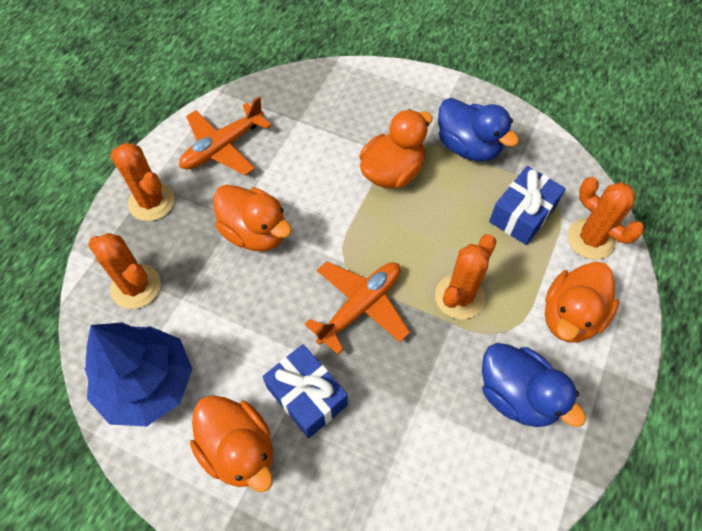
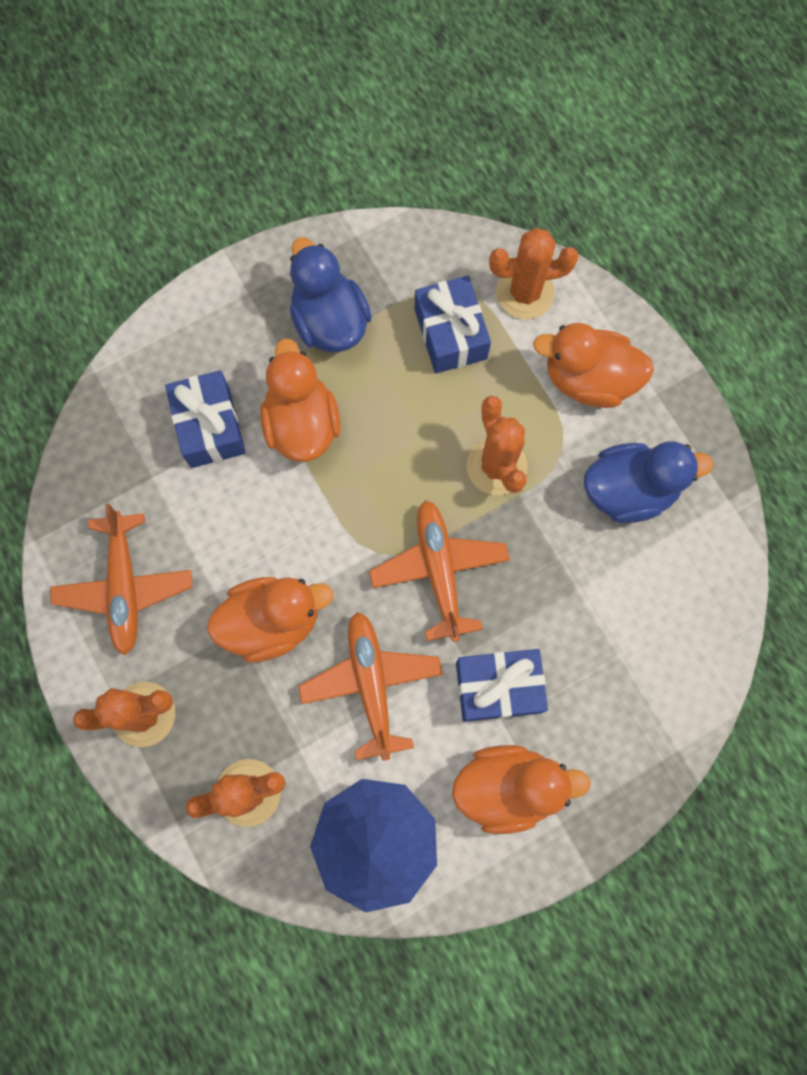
camera: 55 degrees left, 15 degrees up
(254, 314) = (371, 684): none -> orange plane
(351, 129) = (210, 427): none -> blue gift
(468, 147) = (330, 322): blue duck -> blue duck turned 105 degrees counterclockwise
(570, 316) = (588, 380): orange duck -> orange duck turned 120 degrees clockwise

